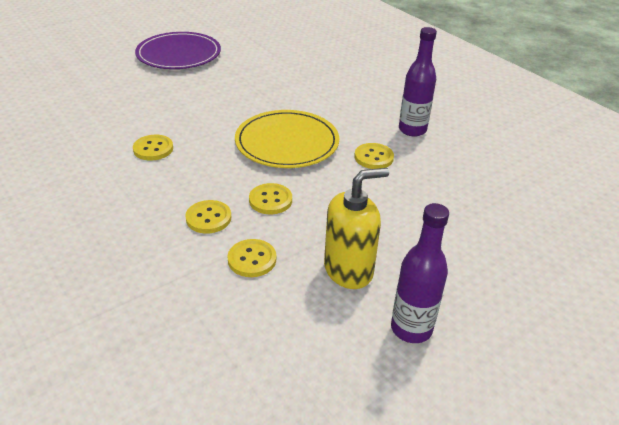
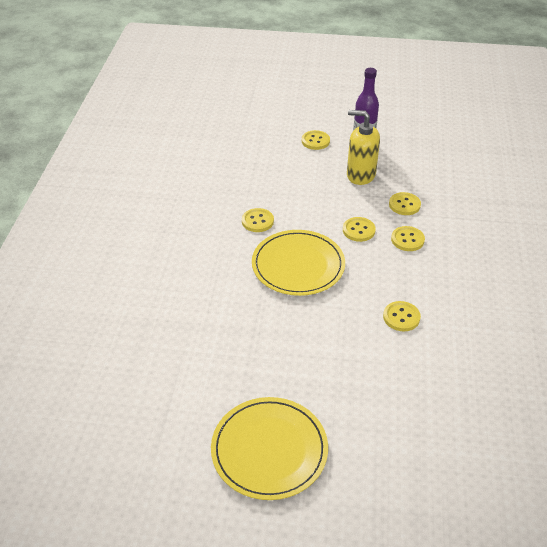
camera: 135 degrees left, 5 degrees up
(179, 54) = (269, 450): purple plate -> yellow plate
(412, 130) = (199, 225): purple bottle -> none
(469, 288) = (315, 141): none -> yellow button

